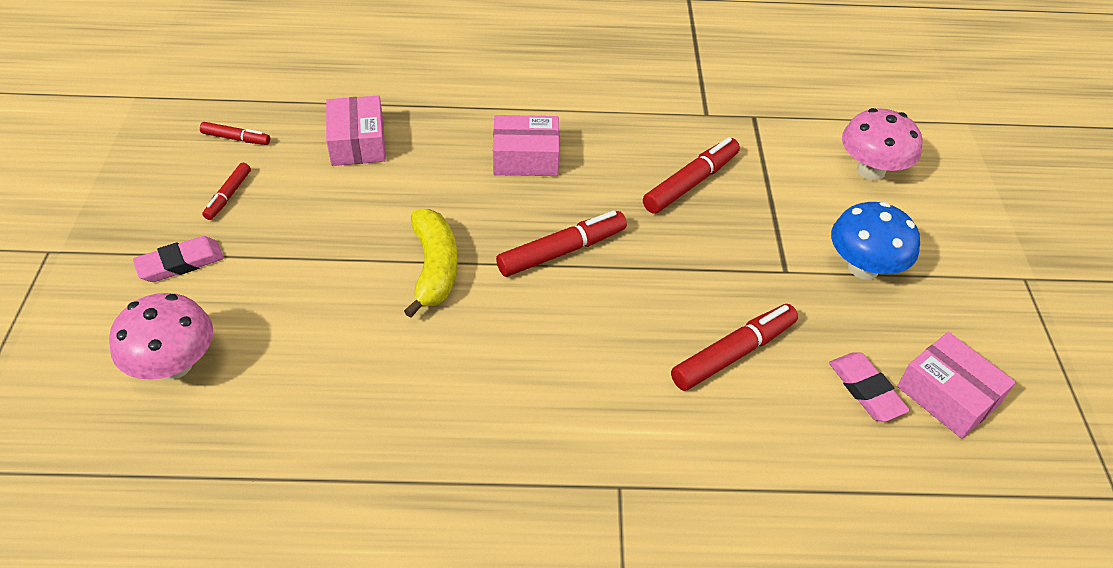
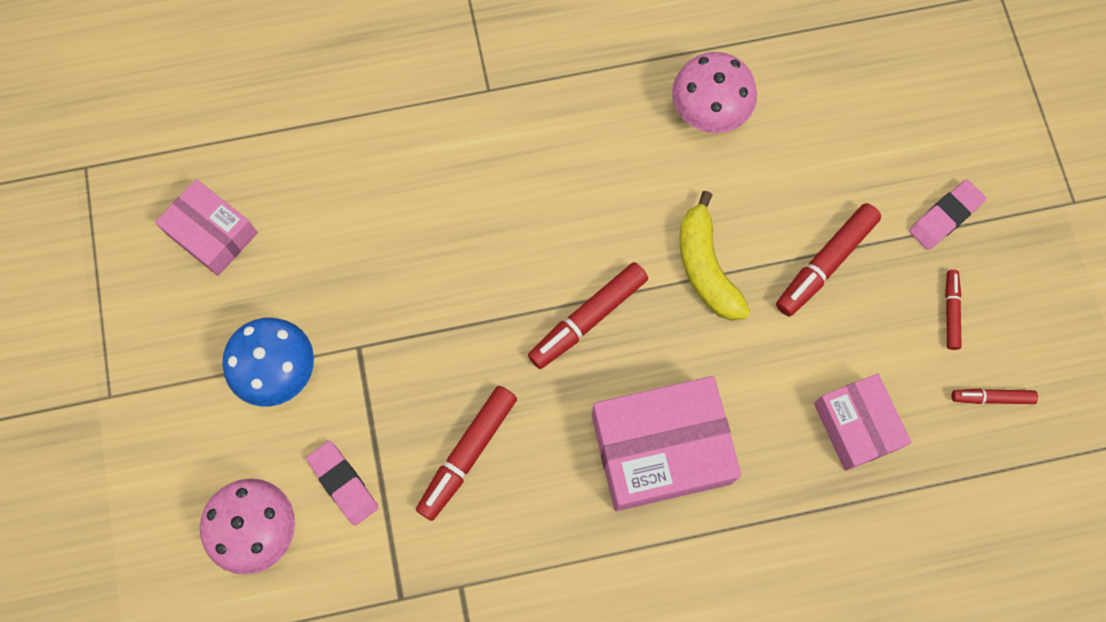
camera: 170 degrees right, 25 degrees up
(174, 365) = (884, 114): pink mushroom -> pink mushroom (709, 111)
(525, 158) = (661, 449): pink box -> pink box, size x1.62
(733, 354) = (406, 234): red marker -> red marker (825, 263)
(866, 390) = (285, 223): pink eraser -> pink eraser (343, 483)

